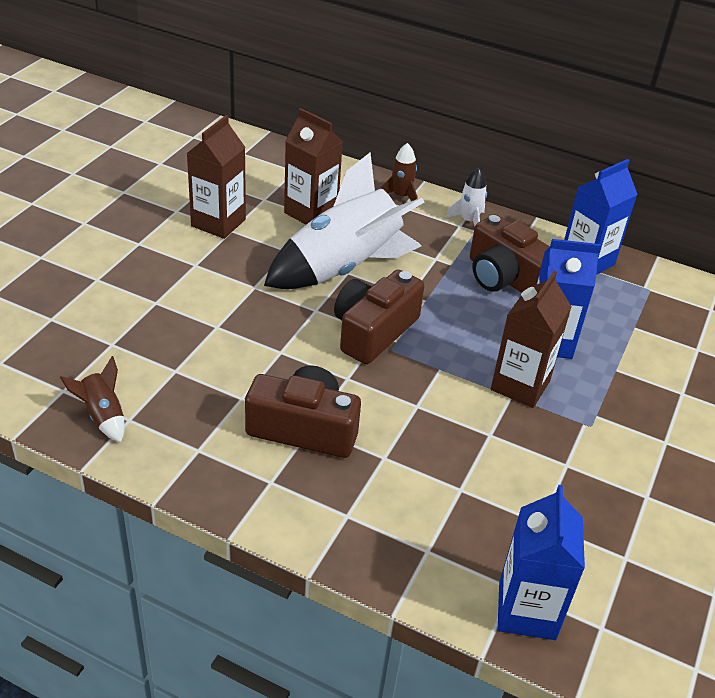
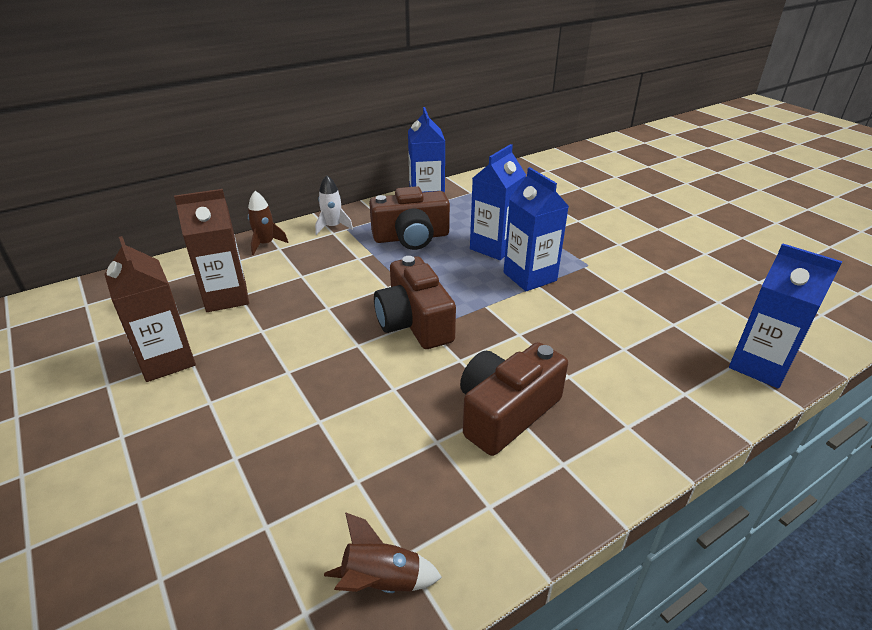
camera: 55 degrees left, 5 degrees down
(343, 268) = (320, 307): white rocket -> none
(520, 385) = (530, 276): brown carton -> blue carton

